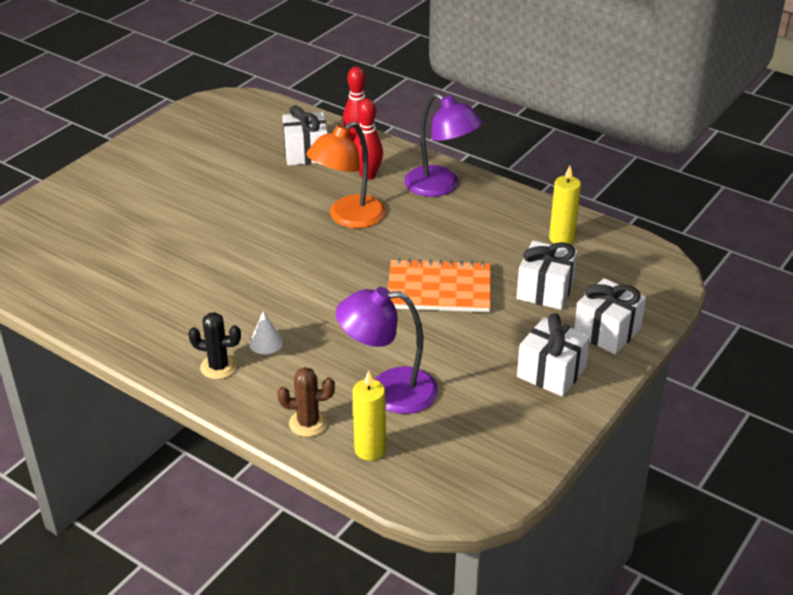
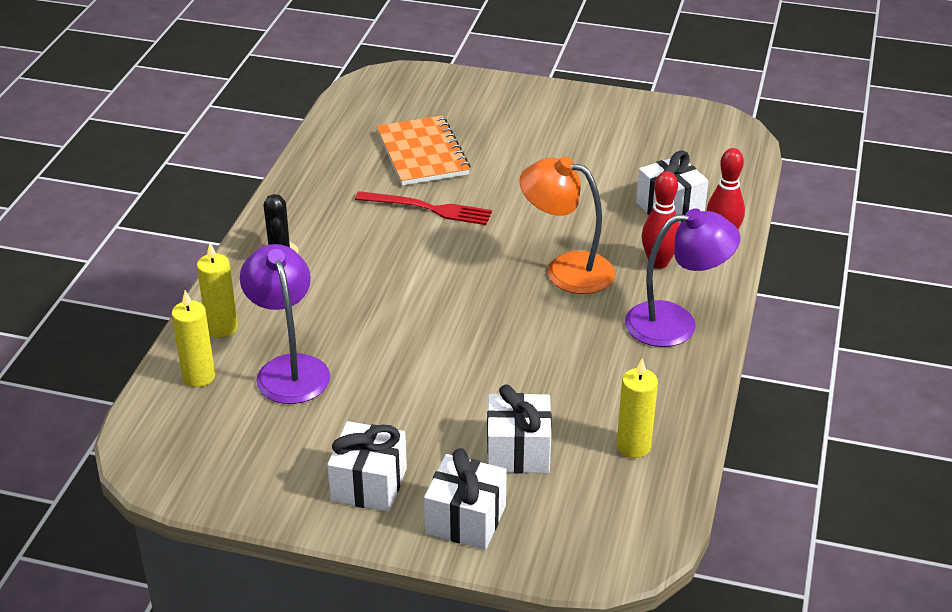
camera: 70 degrees right, 0 degrees up
(217, 267) = (428, 209): none -> red fork
(266, 343) = (327, 271): white cone -> none
(308, 423) = (222, 328): brown cactus -> yellow candle
(439, 289) = (474, 366): orange notebook -> orange notebook (422, 153)
(441, 186) = (675, 323): purple lamp -> purple lamp turned 120 degrees counterclockwise

